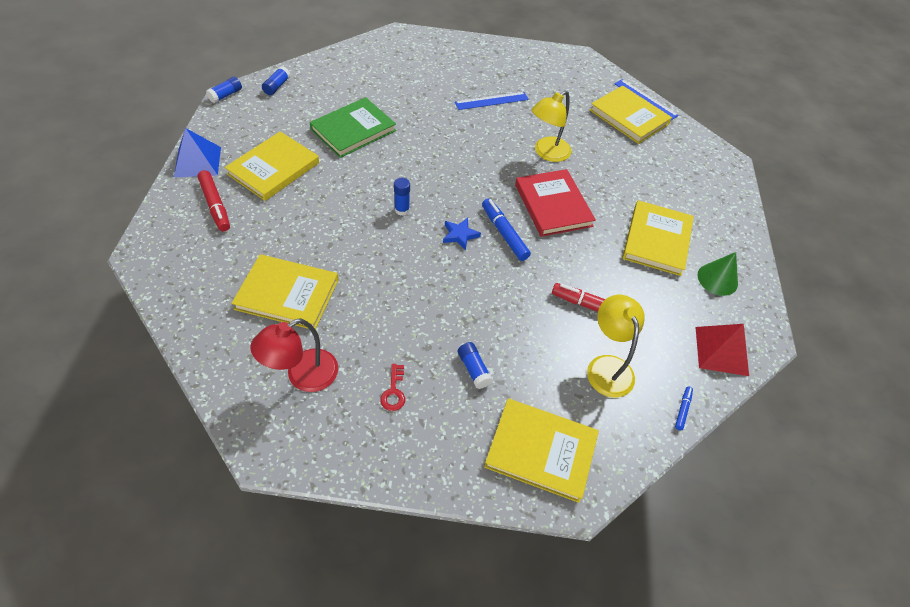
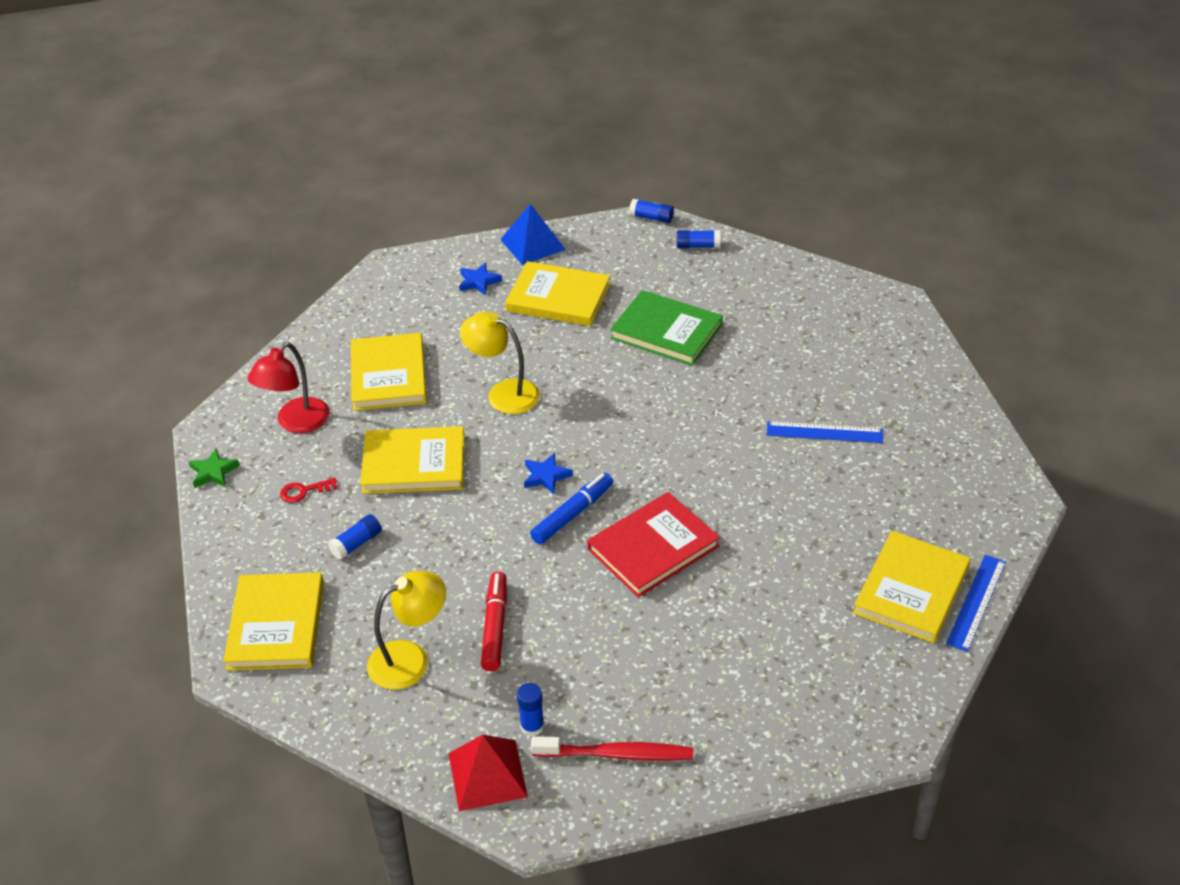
camera: 75 degrees right, 10 degrees down
(215, 205) = (479, 281): red marker -> blue star
(303, 376) = (296, 423): red lamp -> red lamp turned 90 degrees counterclockwise
(327, 460) = (213, 472): none -> green star
(402, 210) = (557, 416): blue glue stick -> blue glue stick (532, 726)
(491, 101) = (824, 432): blue ruler -> blue ruler turned 45 degrees counterclockwise
(547, 153) = (754, 517): yellow lamp -> yellow lamp (503, 393)
(656, 240) = (653, 671): yellow book -> yellow book (414, 464)
(682, 409) = (377, 745): blue marker -> none
(717, 279) = (616, 754): green cone -> red toothbrush

